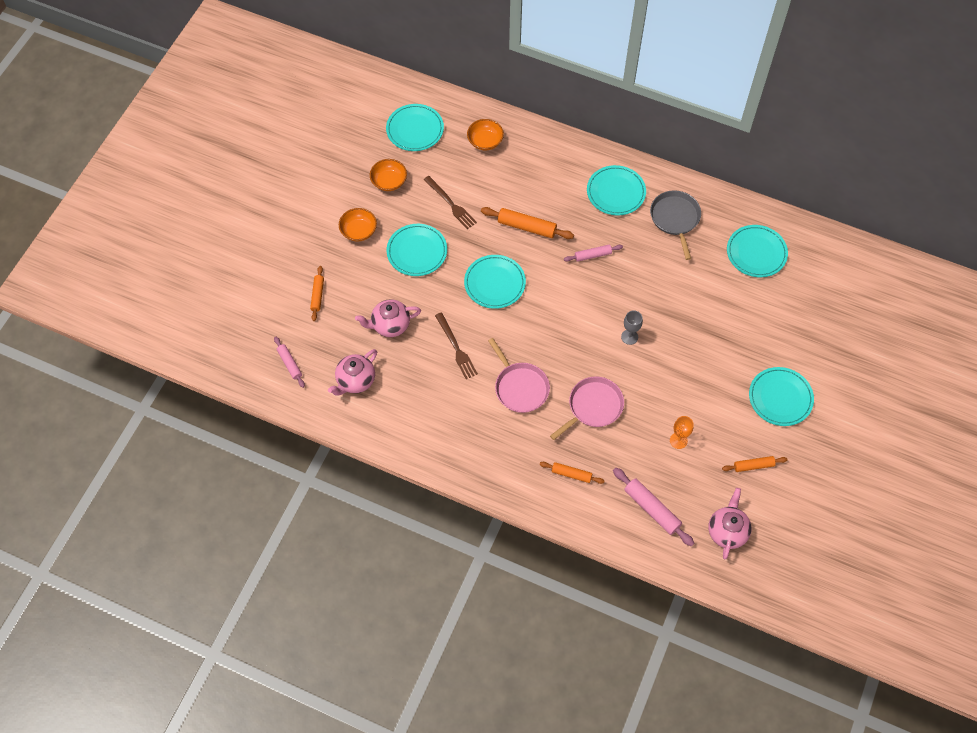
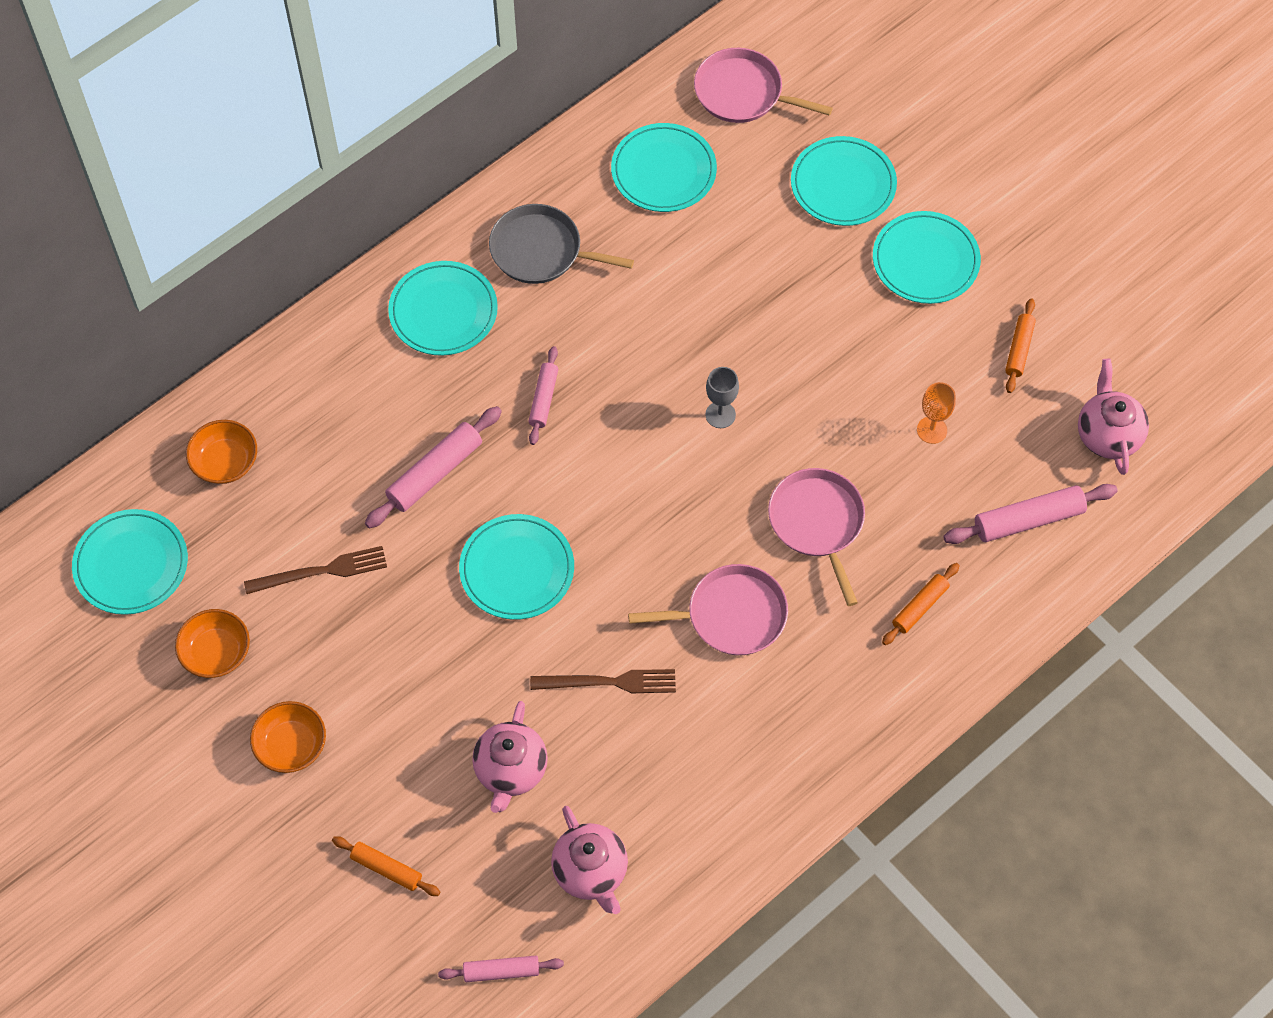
camera: 65 degrees left, 0 degrees up
(417, 251) = (387, 666): turquoise plate -> turquoise plate (843, 184)
(527, 227) = (435, 473): orange rolling pin -> pink rolling pin
(727, 531) = (1107, 435): pink teapot -> pink teapot turned 45 degrees clockwise
(828, 269) = (743, 93): none -> pink pan

